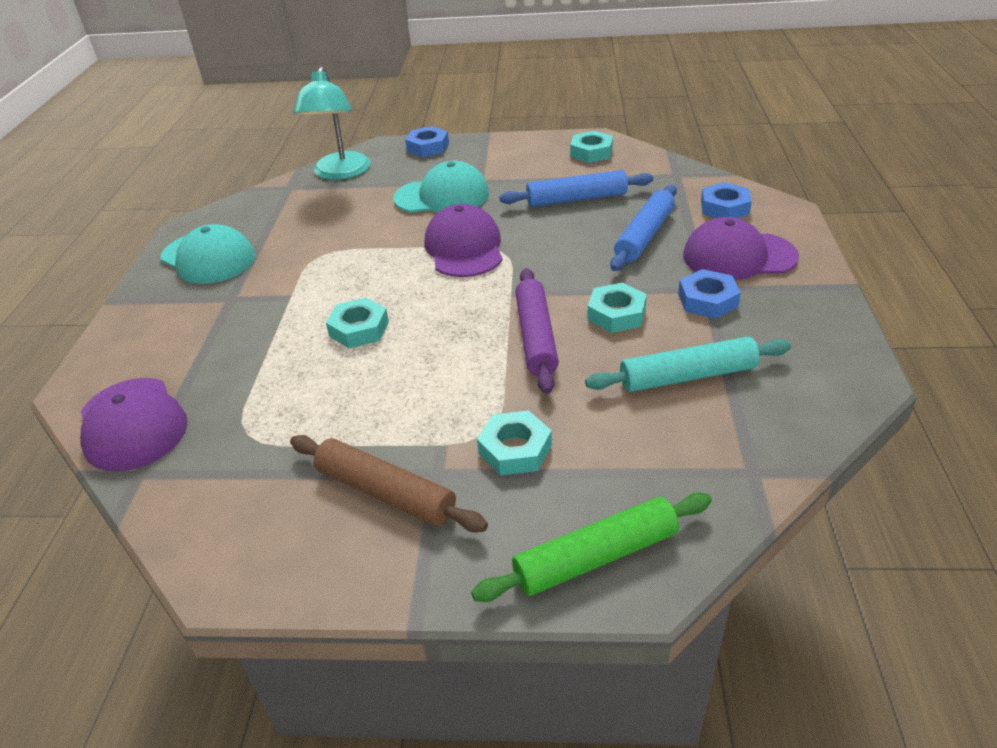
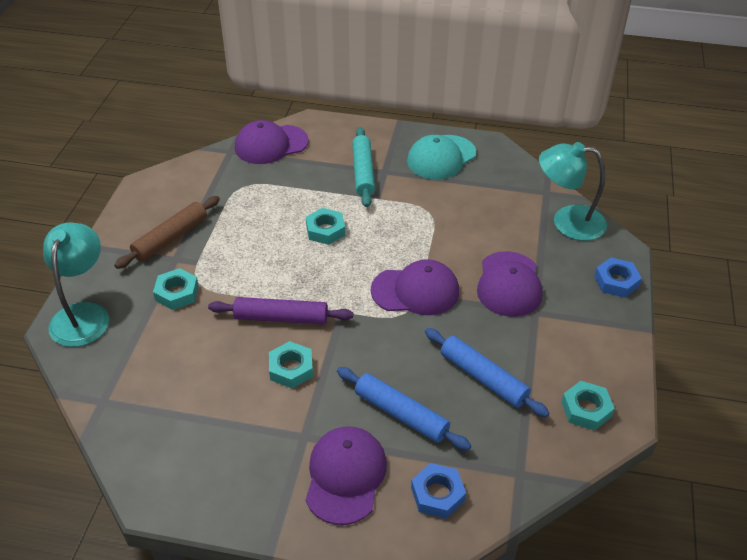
camera: 95 degrees right, 5 degrees up
(442, 196) = (509, 284): turquoise cap -> purple cap
(576, 199) = (483, 378): blue rolling pin -> blue rolling pin turned 45 degrees counterclockwise
(595, 557) = (83, 314): green rolling pin -> turquoise lamp
(687, 376) = (203, 392): turquoise rolling pin -> turquoise rolling pin (363, 172)
(707, 300) = (287, 432): blue nut -> none

